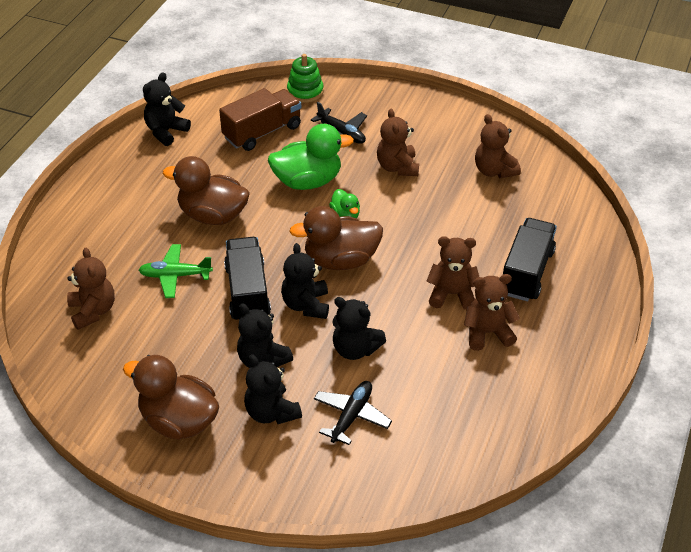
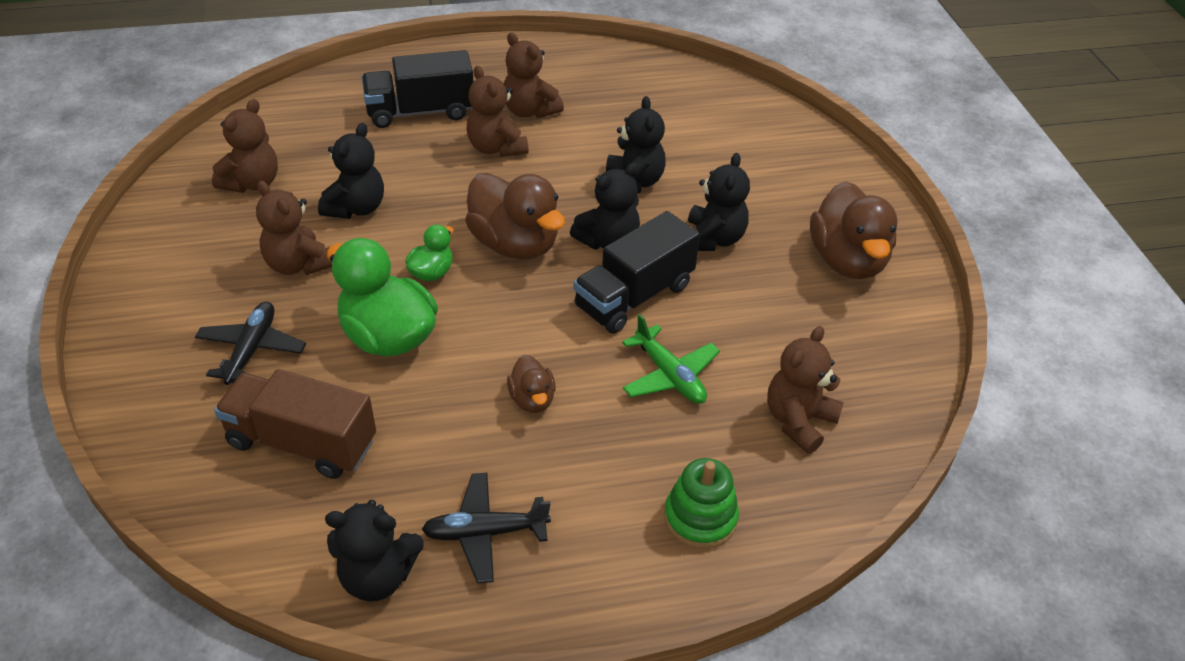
camera: 125 degrees left, 0 degrees up
(213, 215) = (532, 399): brown duck -> brown duck, size x0.50
(271, 412) = (766, 204): black teddy bear -> black teddy bear (356, 208)
(305, 92) = (155, 443): green stacking toy -> green stacking toy (700, 518)
(351, 416) = (714, 154): black plane -> black plane (485, 533)
(397, 167) = (298, 264): brown teddy bear -> brown teddy bear turned 90 degrees clockwise

